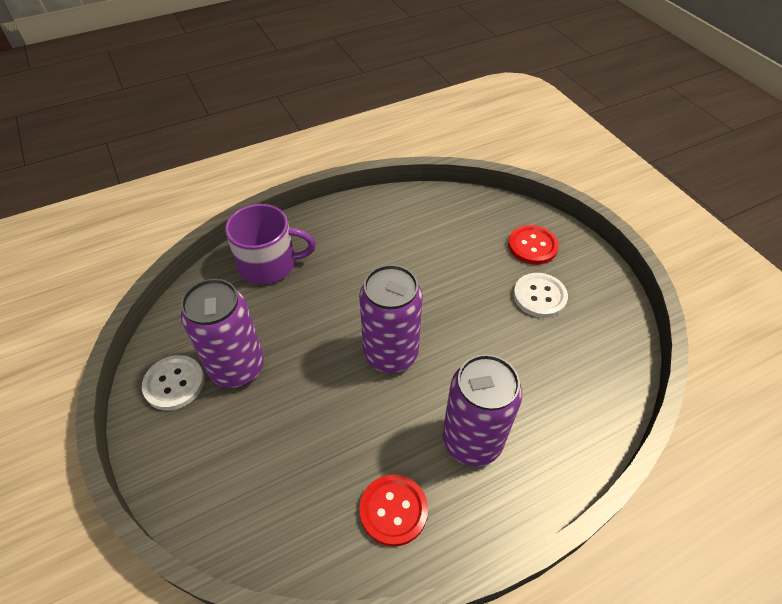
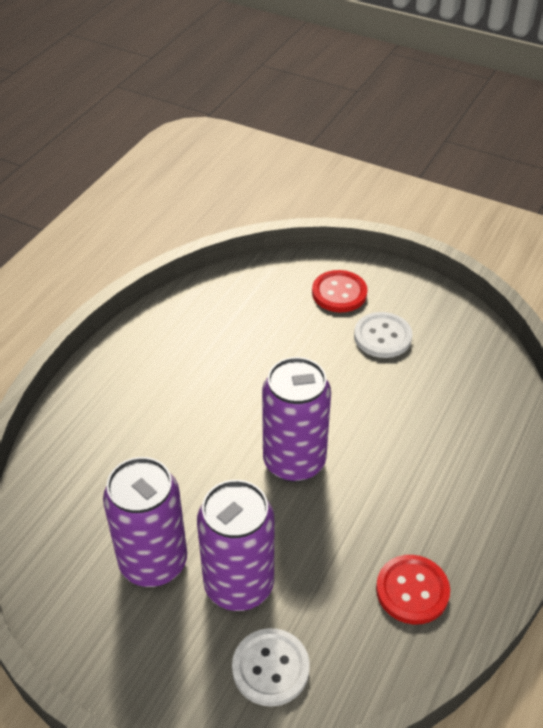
camera: 35 degrees left, 5 degrees down
(174, 383) = (99, 617): white button -> white button (270, 668)
(269, 264) = (89, 444): purple mug -> none
(472, 441) = (428, 493): purple can -> purple can (239, 585)

